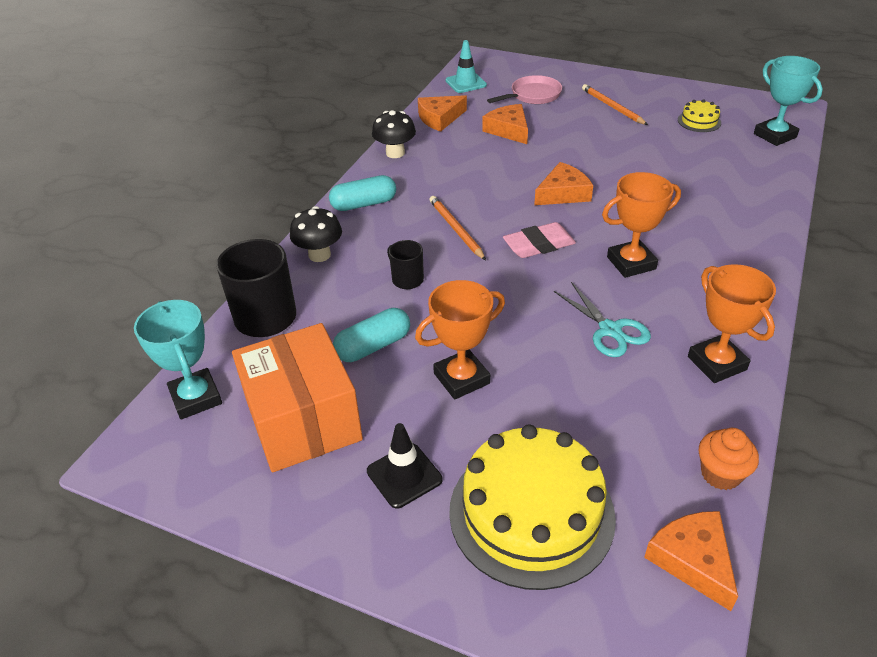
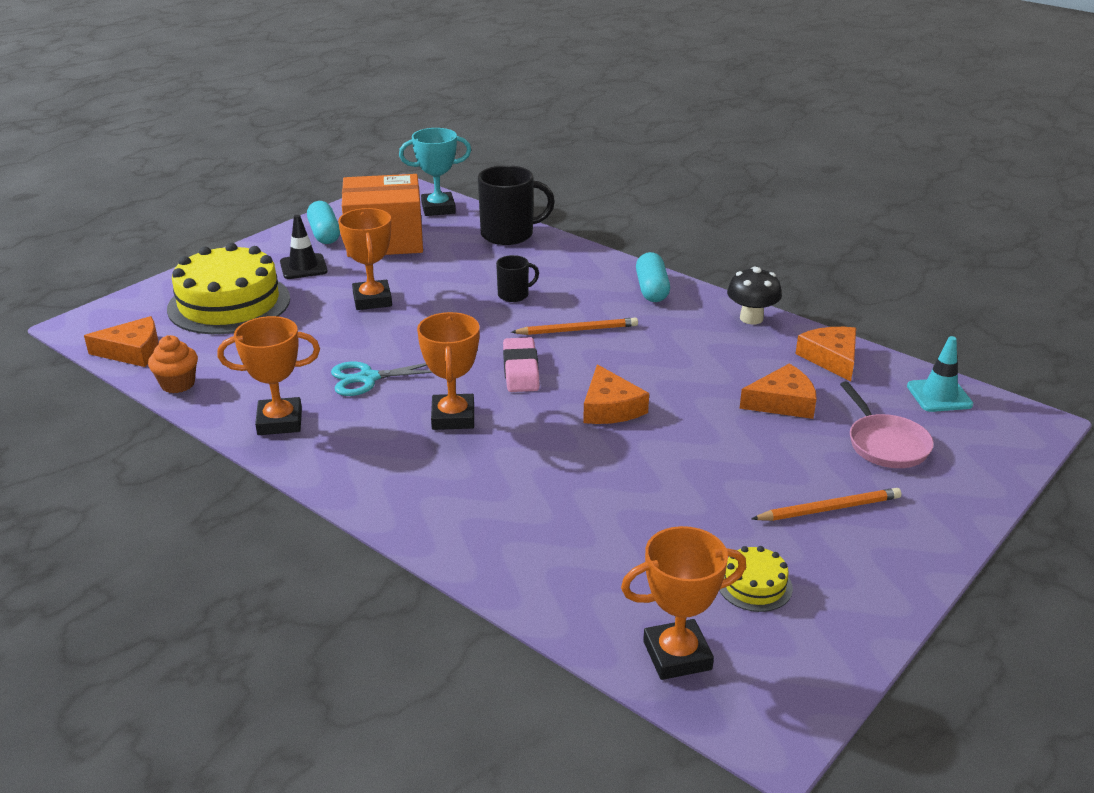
camera: 105 degrees right, 10 degrees down
(319, 255) = (578, 261): black mushroom -> none
(373, 346) = (439, 271): turquoise capsule -> turquoise capsule (324, 234)
(774, 135) = (677, 655): turquoise trophy -> orange trophy

